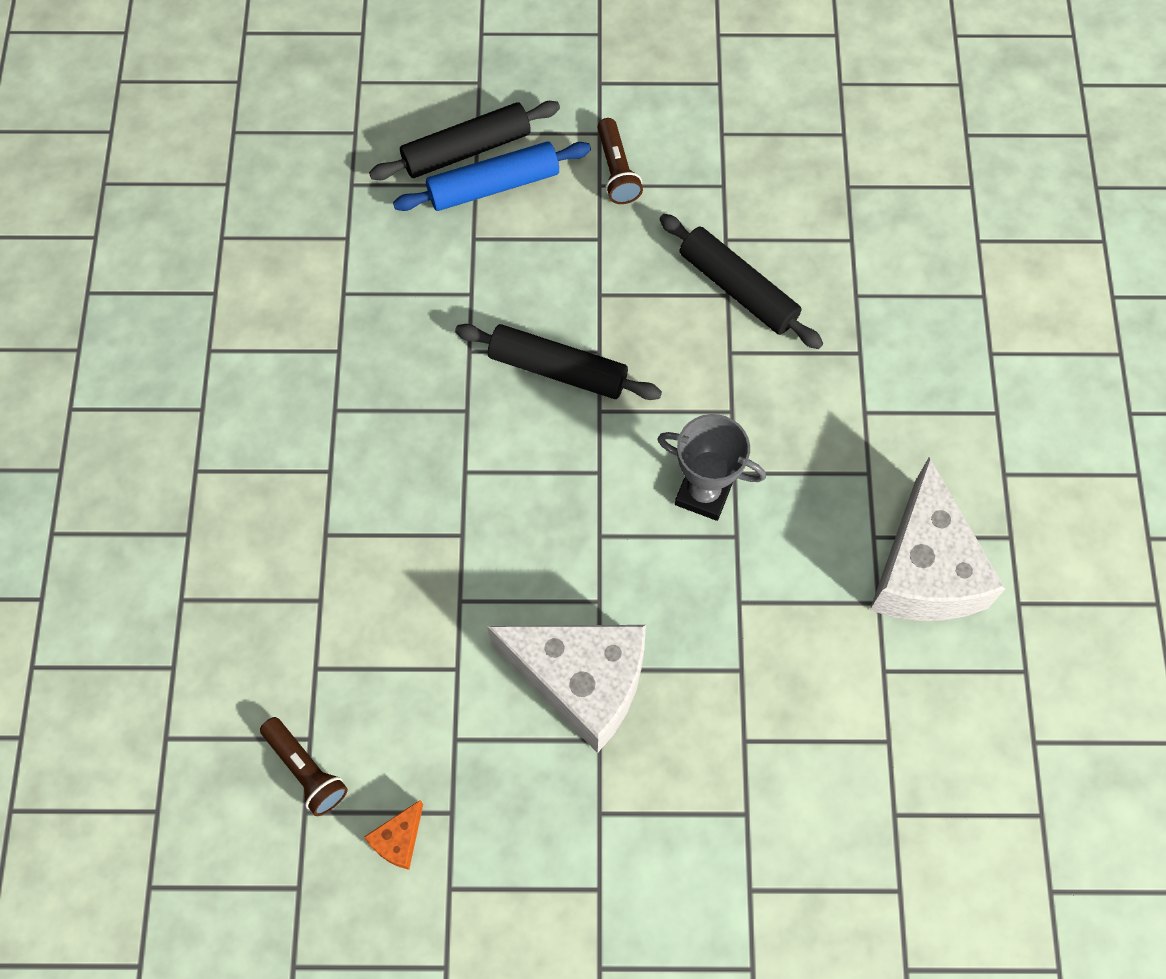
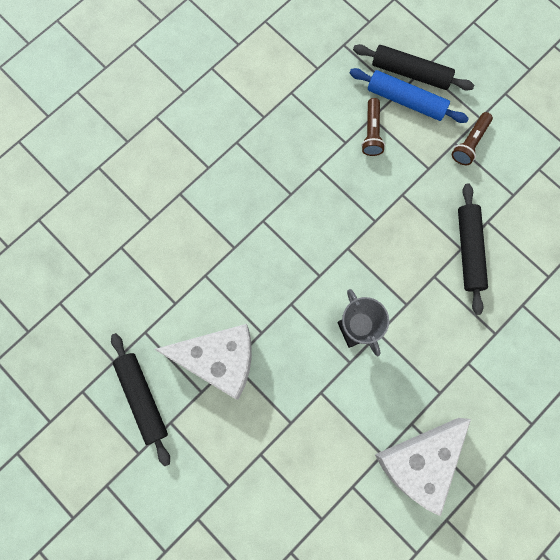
camera: 45 degrees right, 10 degrees up
(306, 770) = (76, 286): brown flashlight -> brown flashlight (371, 132)
(398, 840) = (82, 351): orange cheese -> none
(558, 369) = (348, 212): black rolling pin -> black rolling pin (142, 398)
(582, 681) = (219, 360): white cheese -> white cheese turned 60 degrees counterclockwise

